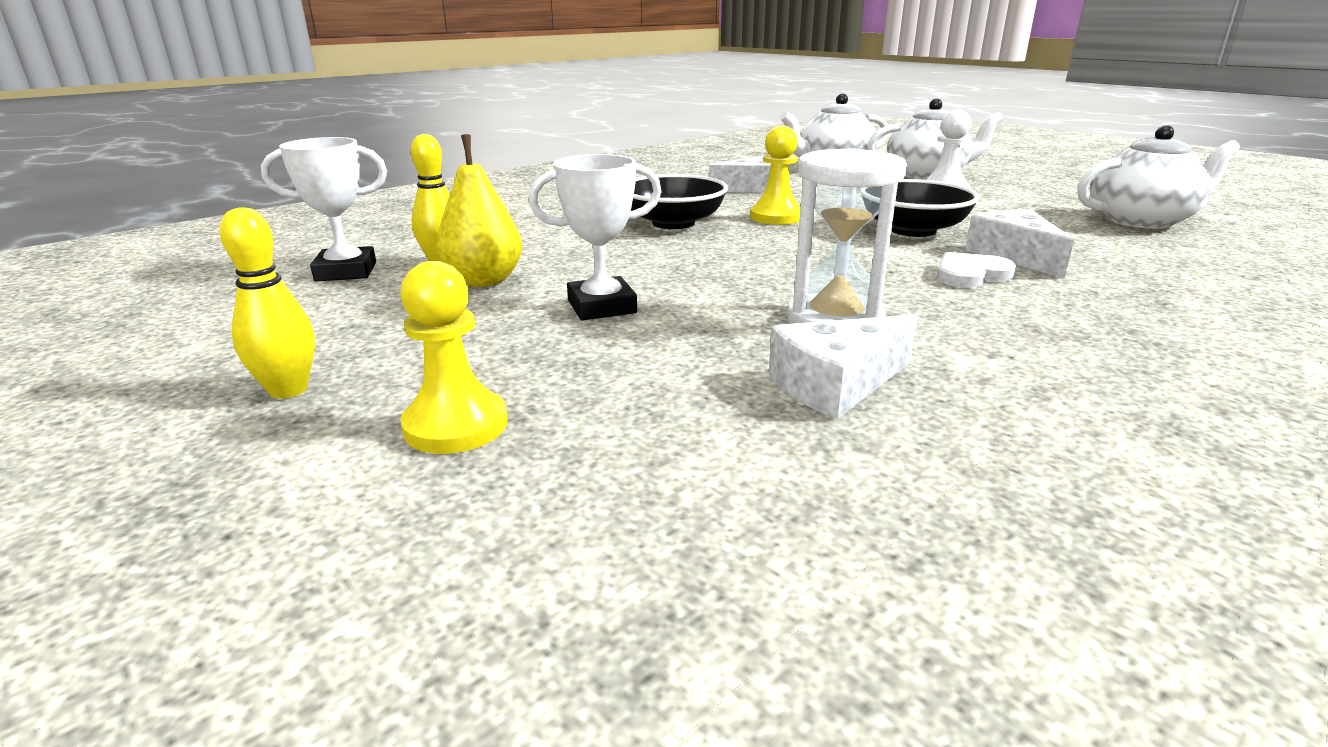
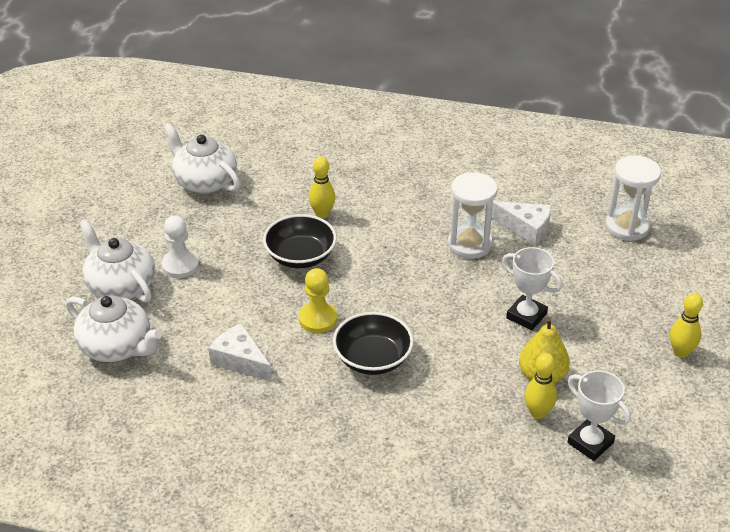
camera: 125 degrees left, 15 degrees up
(456, 425) = (646, 295): yellow pawn -> none
(698, 525) = (627, 227): none -> white hourglass
(970, 274) = (368, 221): white heart -> none
(1014, 256) = (322, 214): white cheese -> yellow bowling pin

